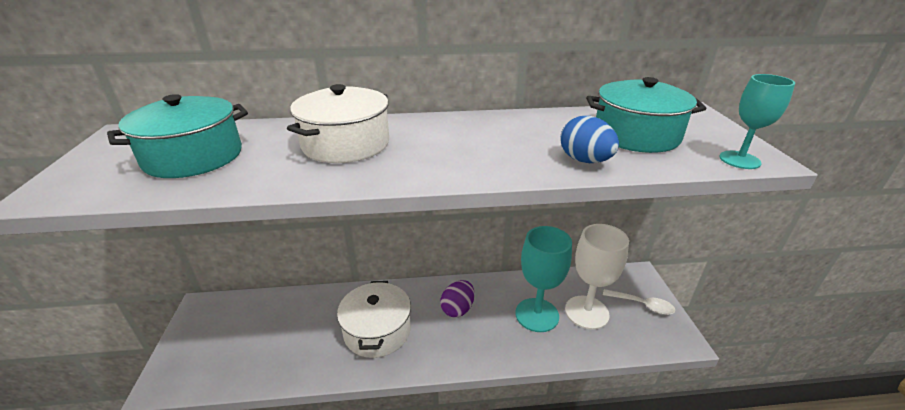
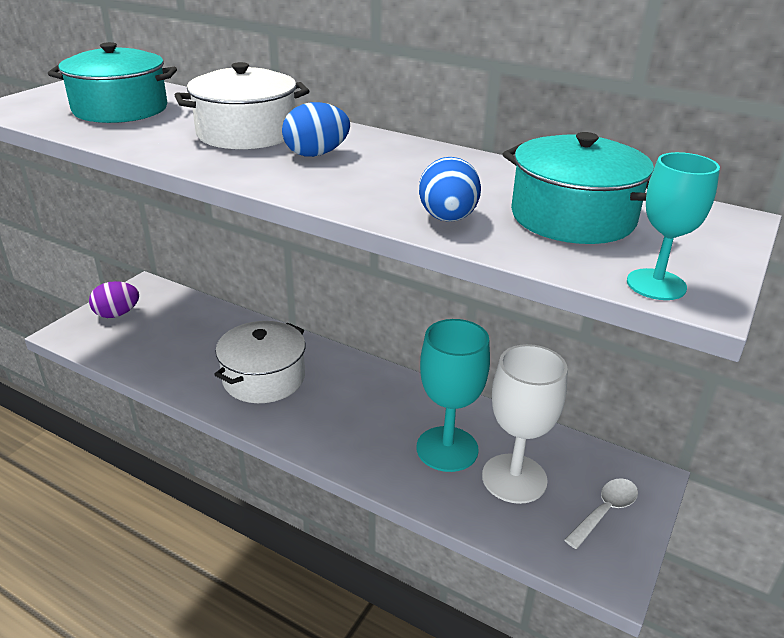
camera: 35 degrees right, 0 degrees up
(426, 144) = (316, 154): none -> blue egg
(457, 309) = (364, 398): purple egg -> purple egg (117, 314)
(642, 305) = (605, 511): white spoon -> white spoon turned 105 degrees counterclockwise

